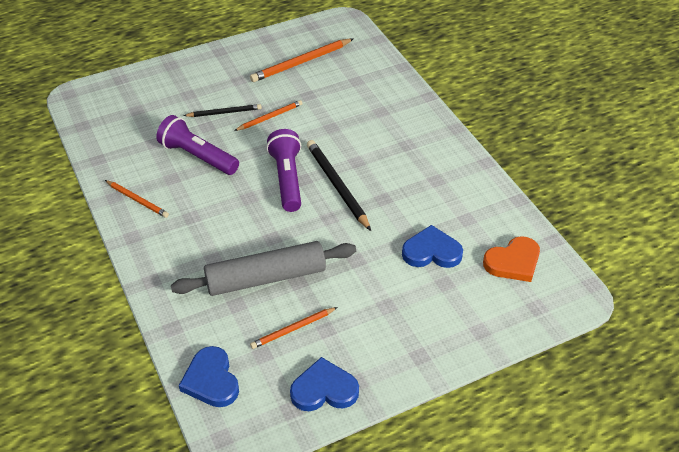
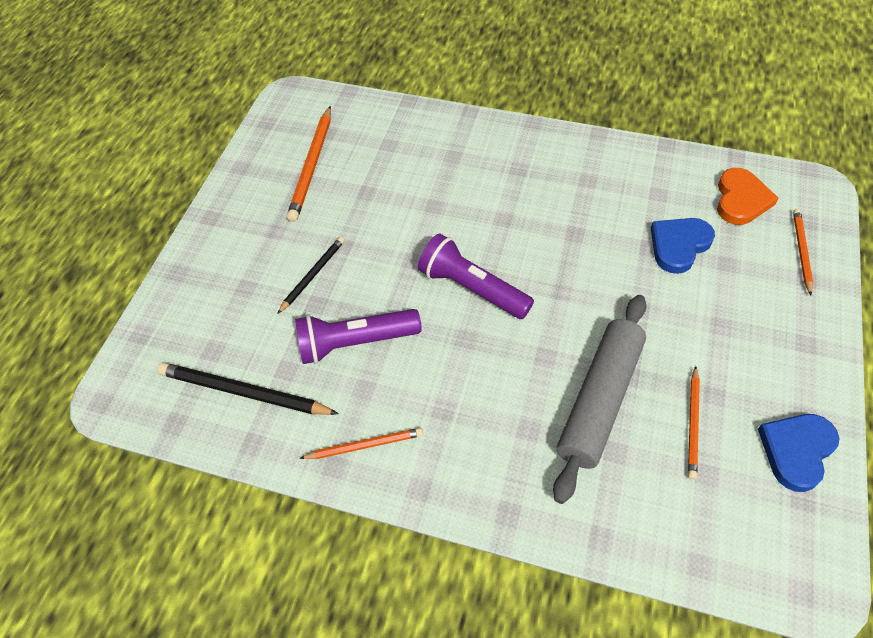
camera: 45 degrees left, 10 degrees up
(211, 380) = (710, 549): blue heart -> none
(270, 117) = (364, 243): orange pencil -> orange pencil (801, 251)
(337, 186) = (522, 256): black pencil -> black pencil (244, 392)

